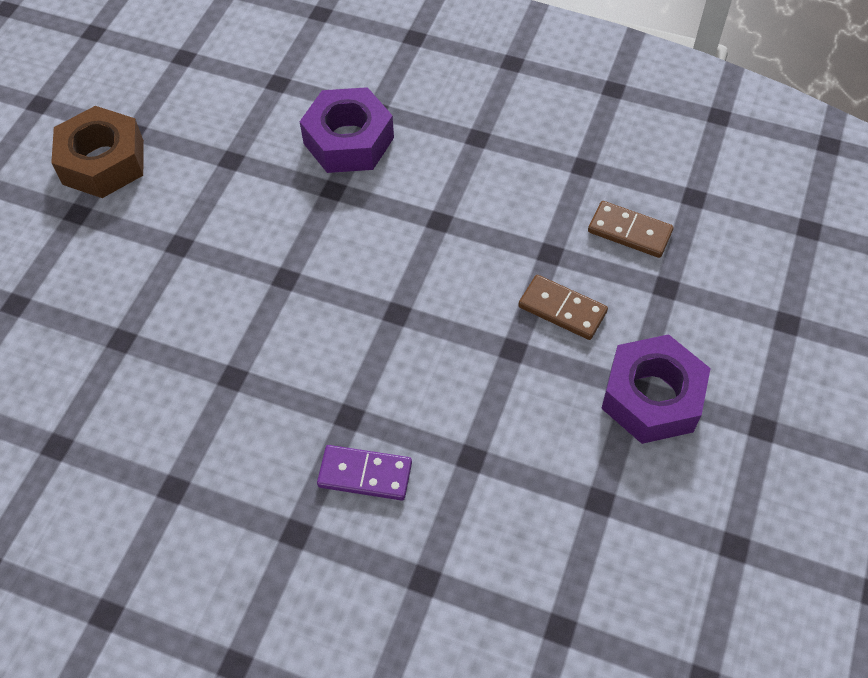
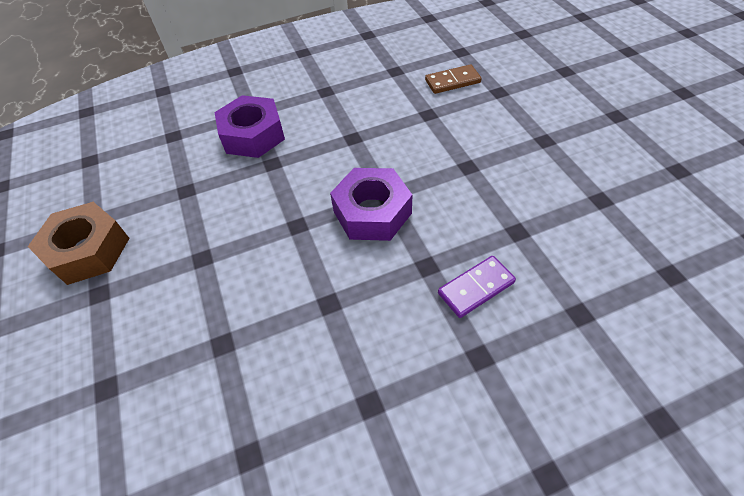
camera: 40 degrees left, 5 degrees down
(562, 309) = (467, 132): brown domino -> none
(652, 397) = (557, 138): purple nut -> purple nut (372, 212)

